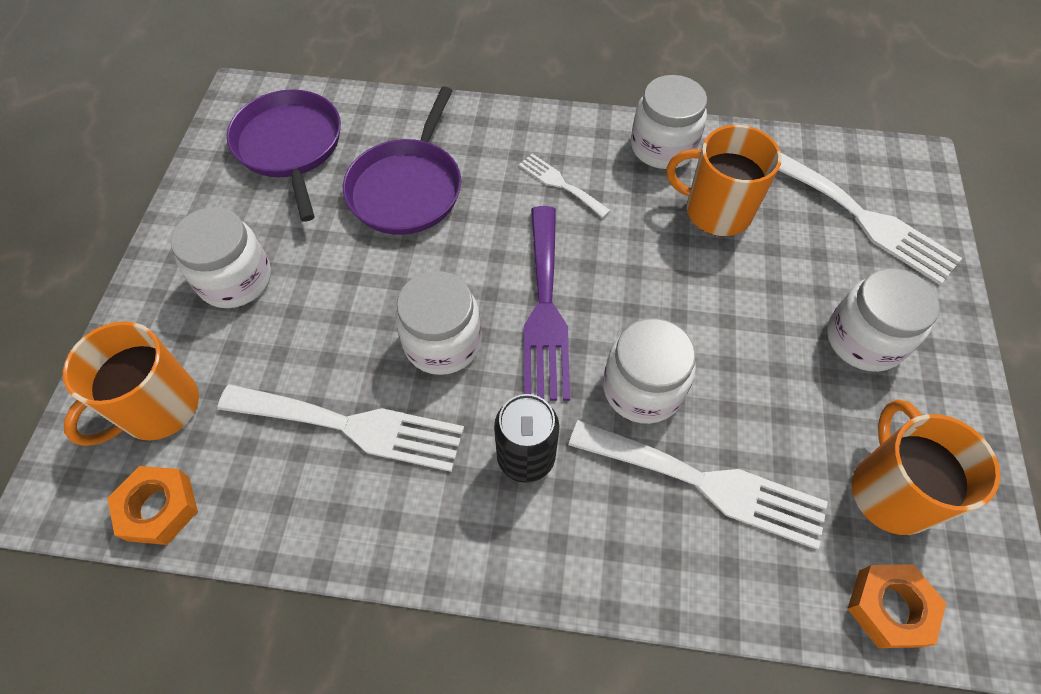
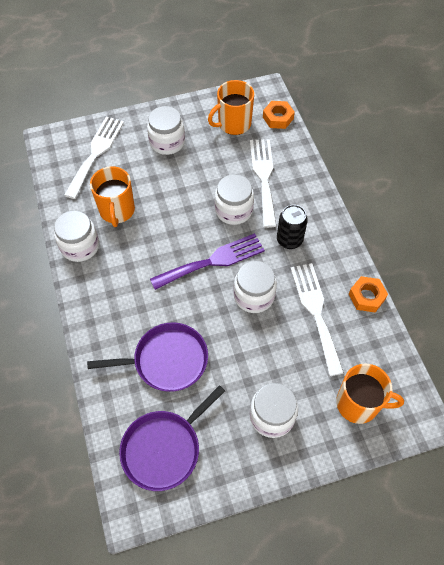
camera: 115 degrees left, 0 degrees up
(159, 508) = (398, 369): orange nut -> orange nut (366, 297)
(560, 184) = (129, 285): white fork -> none

